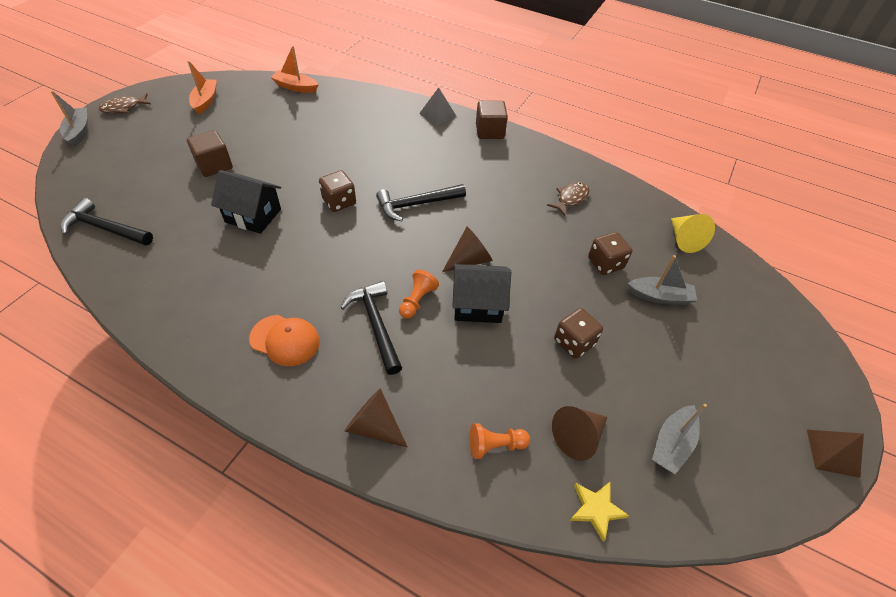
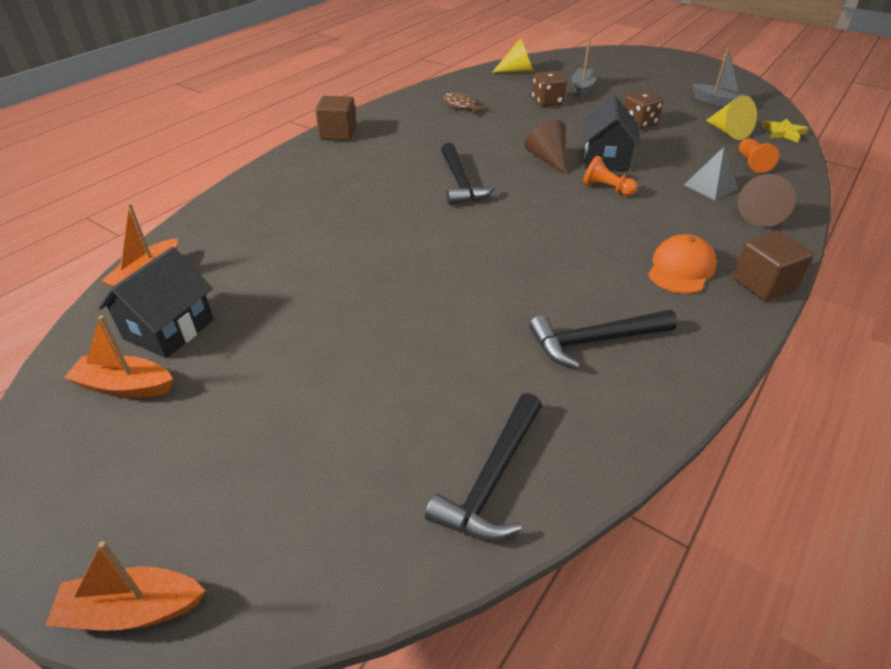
camera: 80 degrees left, 10 degrees down
(79, 131) = (132, 610): grey boat -> orange boat
(123, 107) = (68, 530): brown fish -> none
(214, 165) = (340, 354): brown cube -> brown cube (763, 284)
(253, 215) = (470, 304): black house -> black house (169, 329)
(339, 202) = (449, 234): brown dice -> none
(376, 324) = (644, 212): black hammer -> black hammer (595, 341)
(437, 114) = (289, 161): grey pyramid -> grey pyramid (711, 186)
(578, 436) = (728, 132): brown cone -> yellow cone
(832, 453) = (702, 63): brown pyramid -> none

